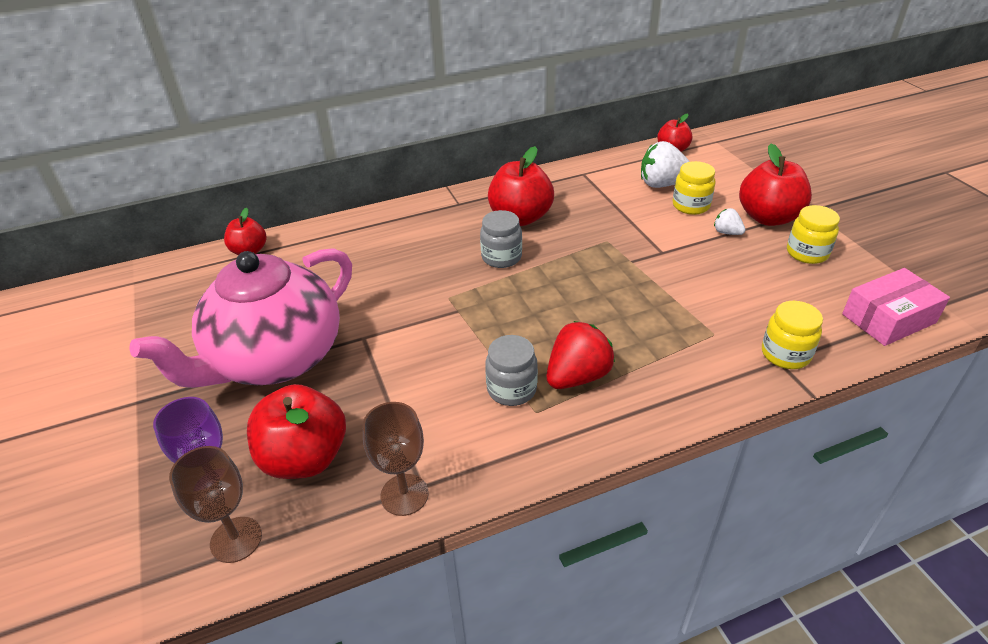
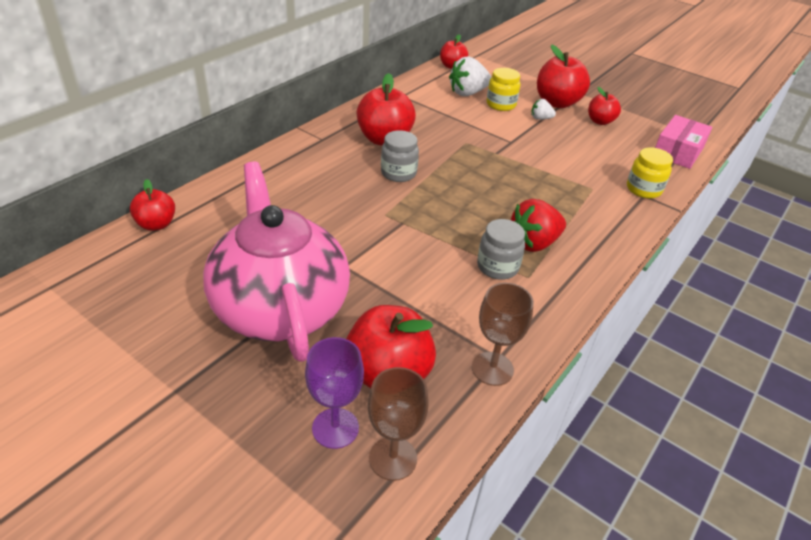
camera: 35 degrees left, 0 degrees up
(275, 359) = (280, 308): pink teapot -> pink teapot turned 150 degrees clockwise
(577, 376) = (533, 243): red strawberry -> red strawberry turned 135 degrees counterclockwise
(807, 253) = (600, 121): yellow jar -> red apple

